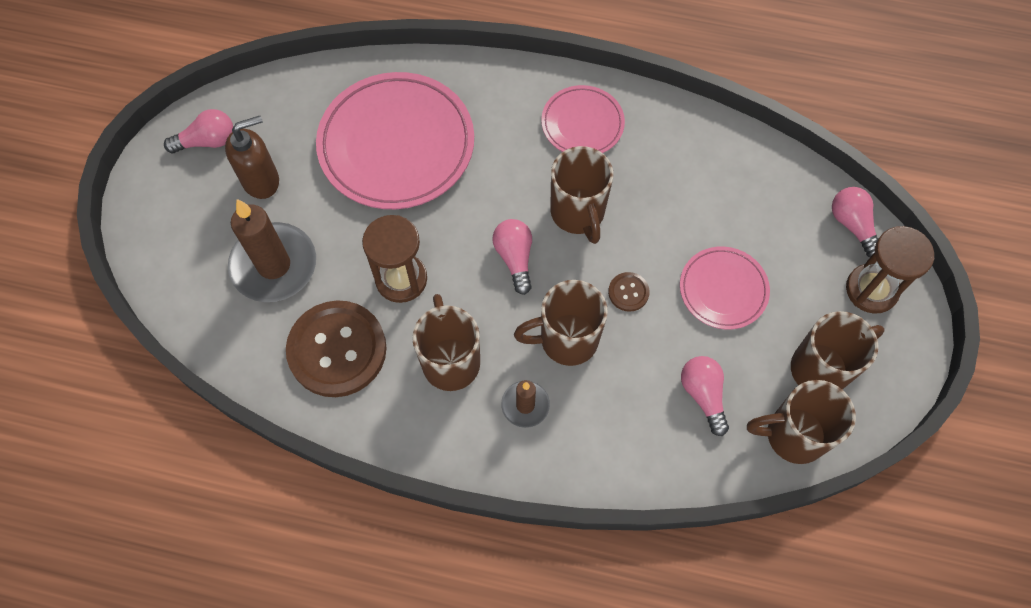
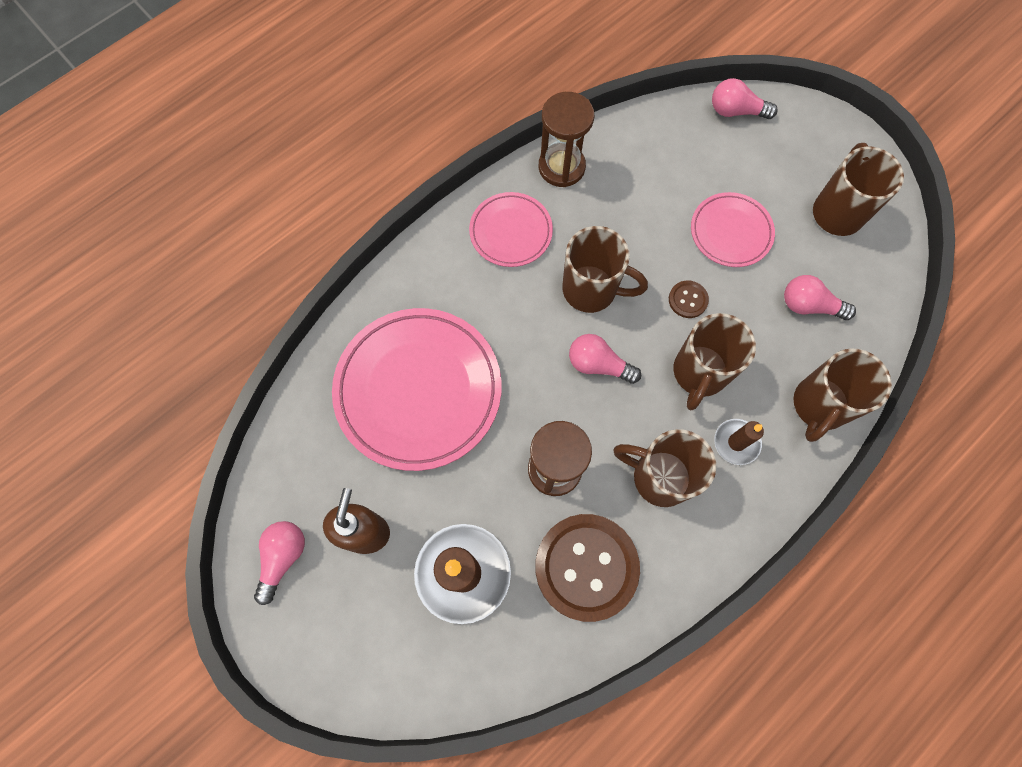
camera: 55 degrees left, 5 degrees up
(793, 435) = (878, 267): brown mug -> brown mug (819, 406)
(871, 290) = (796, 136): brown hourglass -> brown hourglass (561, 167)

